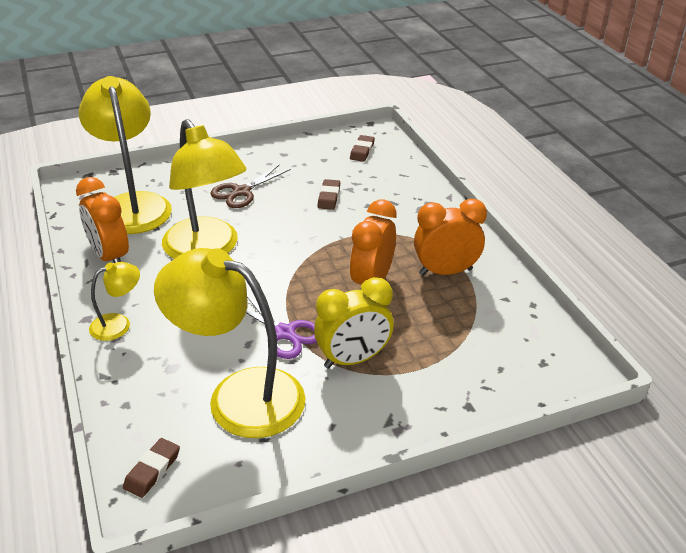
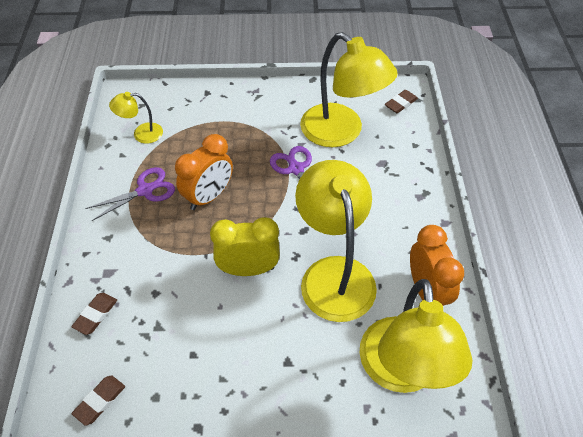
camera: 160 degrees left, 15 degrees up
(118, 324) = (419, 210): yellow lamp -> yellow lamp (141, 134)
(241, 192) = (275, 359): brown scissors -> none
(329, 197) = (187, 319): brown eraser -> brown eraser (96, 315)
(353, 359) = (258, 137): yellow clock -> yellow clock (248, 269)
(445, 272) = (145, 190): orange clock -> purple scissors

